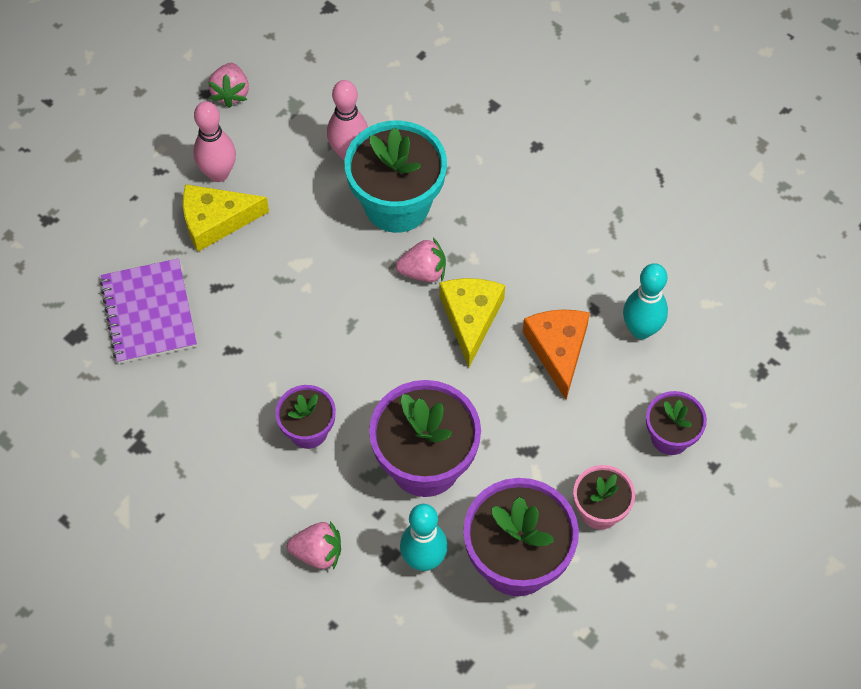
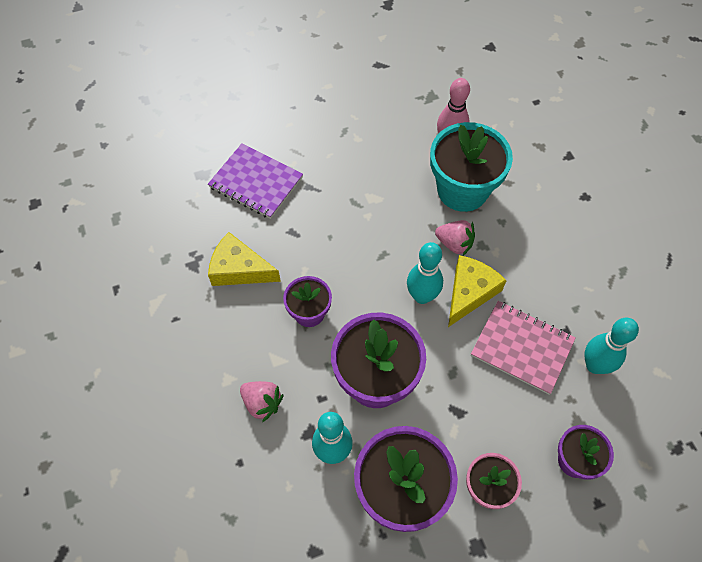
camera: 30 degrees right, 0 degrees up
(149, 313) = (256, 182): purple notebook -> purple notebook turned 75 degrees counterclockwise
(216, 221) = (335, 145): yellow cheese -> yellow cheese (239, 269)
(218, 173) = (355, 116): pink bowling pin -> none
(231, 93) = (394, 71): pink strawberry -> none
(421, 348) = (422, 296): none -> turquoise bowling pin
(558, 350) = (522, 348): orange cheese -> pink notebook

